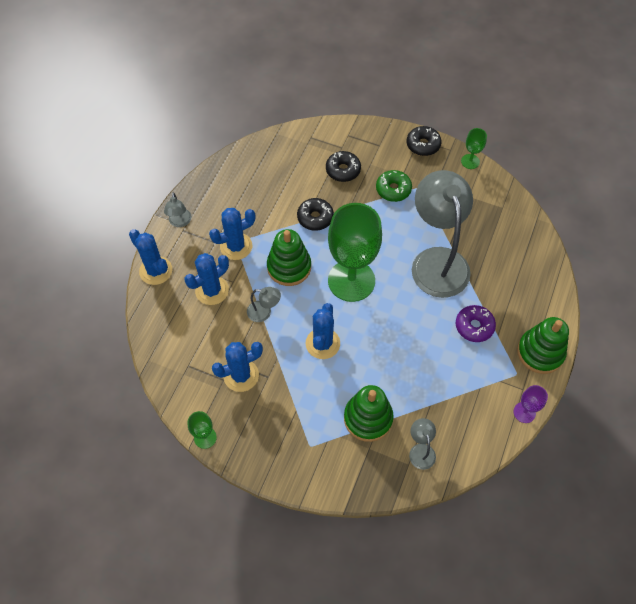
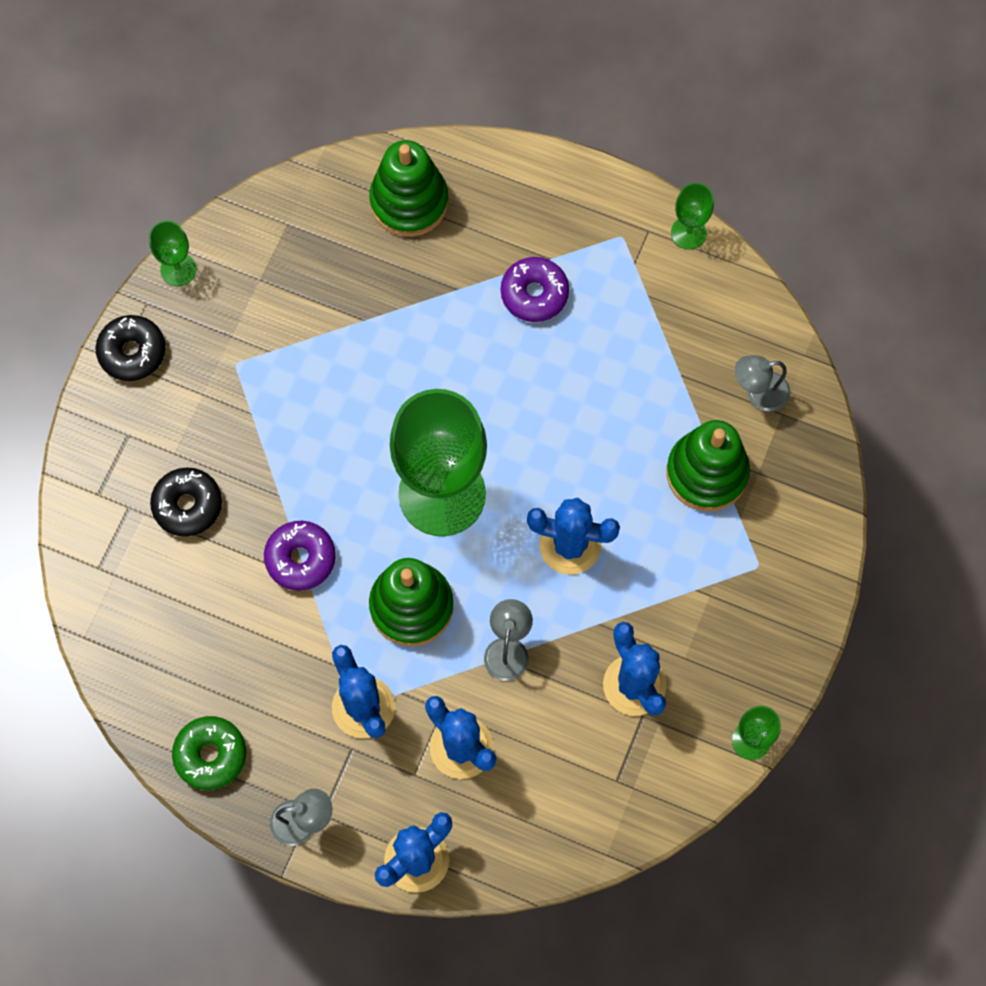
camera: 90 degrees left, 10 degrees up
(315, 218) = (300, 558): black donut -> purple donut
(393, 189) = (239, 412): green donut -> green donut (210, 755)
(437, 261) = (401, 344): grey lamp -> none
(524, 412) = (688, 233): purple goblet -> green goblet
(540, 352) = (582, 196): green stacking toy -> green stacking toy (409, 202)

